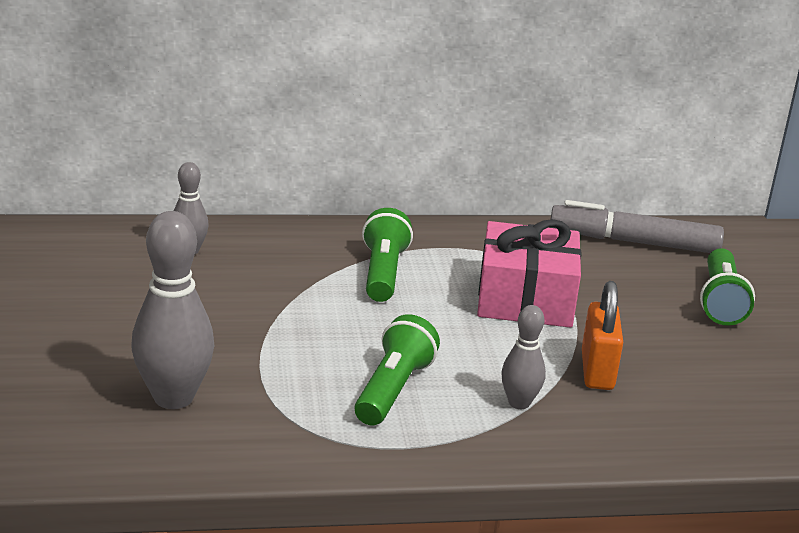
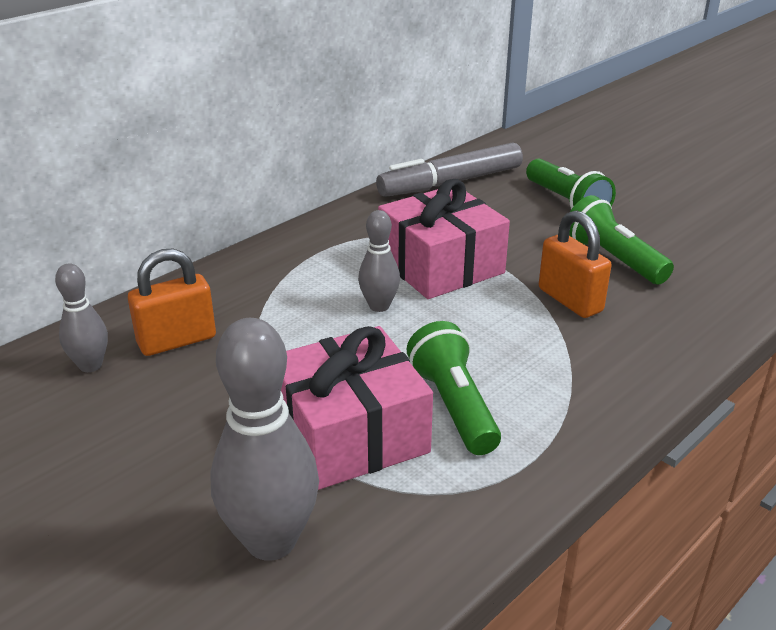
camera: 35 degrees left, 5 degrees up
(261, 261) = (177, 341): none -> orange padlock
(299, 369) = (350, 434): none -> pink gift
(383, 273) = (302, 298): green flashlight -> green flashlight (613, 259)
(519, 403) = (558, 360): grey bowling pin -> grey bowling pin (379, 306)

